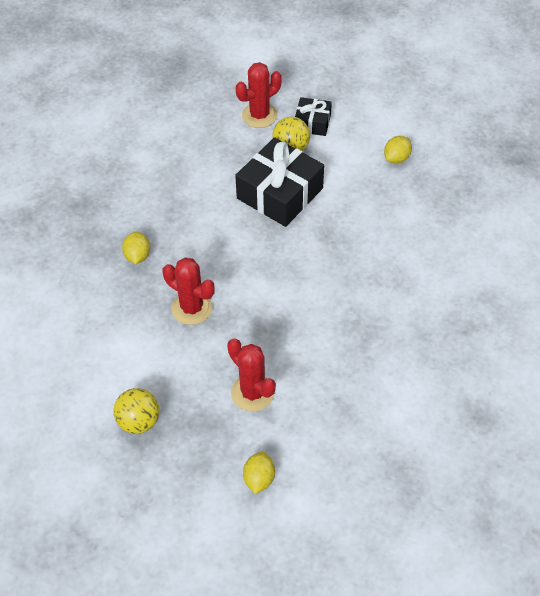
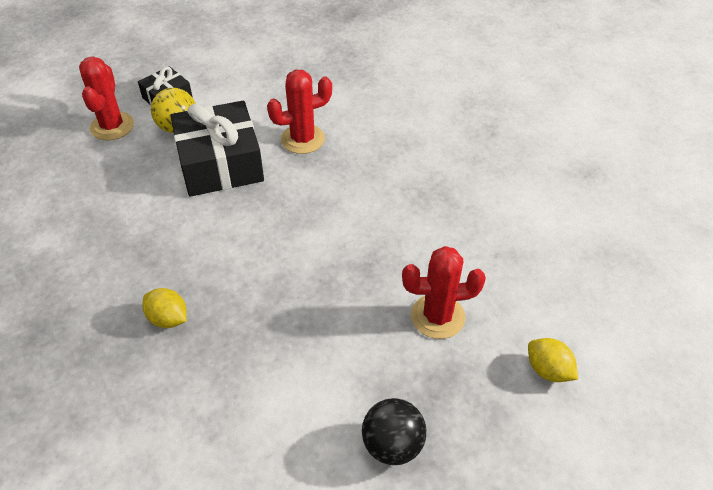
camera: 55 degrees left, 5 degrees down
(139, 421) = (392, 445): yellow ball -> black ball
(192, 308) = (286, 309): red cactus -> red cactus (302, 139)
(396, 158) = (271, 72): yellow lemon -> none

